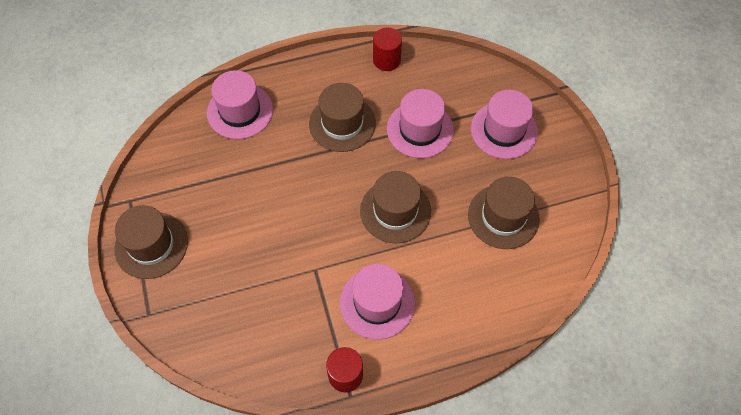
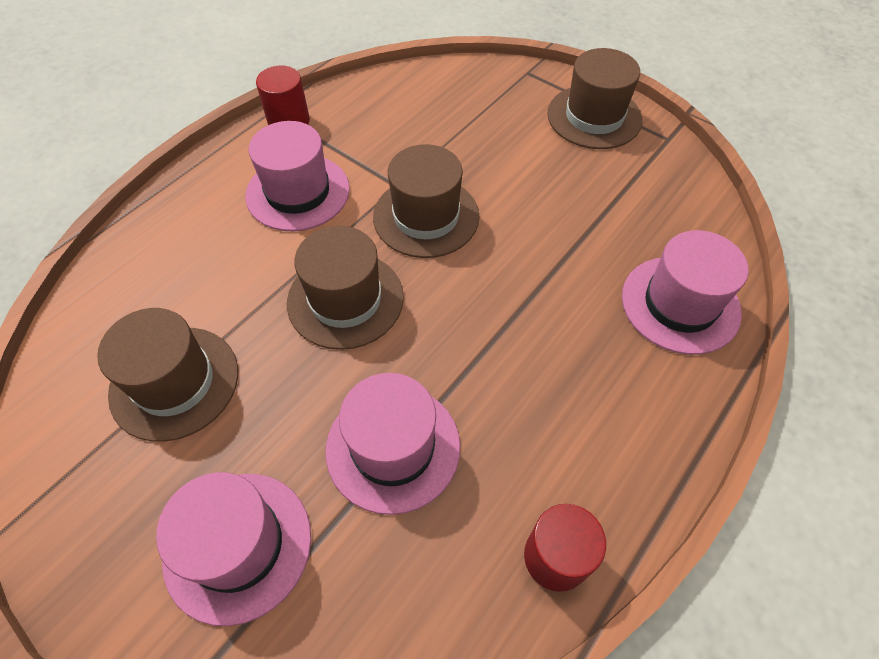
camera: 145 degrees right, 5 degrees down
(342, 123) = (523, 378): brown hat -> brown hat (426, 216)

